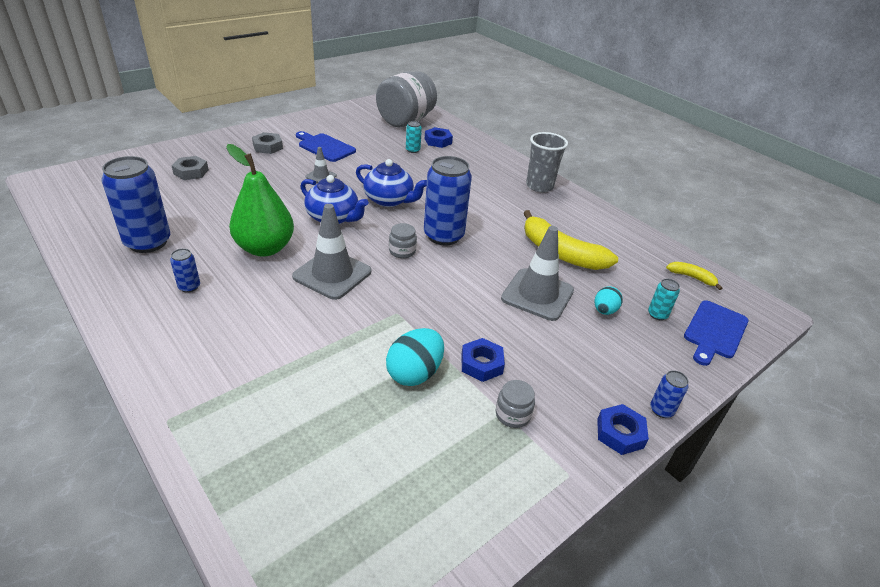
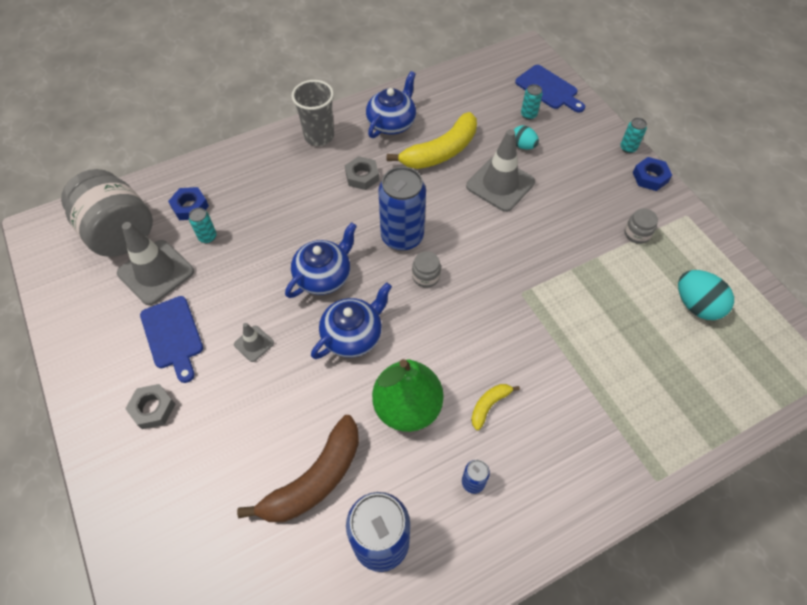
camera: 75 degrees left, 20 degrees up
(191, 172) = (206, 510): grey nut -> grey nut (362, 176)
(206, 210) = (314, 479): none -> brown banana
(325, 147) = (173, 335): blue cutting board -> blue cutting board turned 75 degrees counterclockwise
(332, 274) = (460, 342): grey traffic cone -> grey traffic cone (156, 272)
(414, 373) = (597, 289): turquoise egg -> turquoise egg (696, 305)
(481, 364) = (585, 242): blue nut -> none
(580, 222) = (392, 123): none -> blue teapot
(661, 410) = (628, 148): blue can -> turquoise can
(692, 277) = (482, 76): yellow banana -> yellow banana (489, 405)

